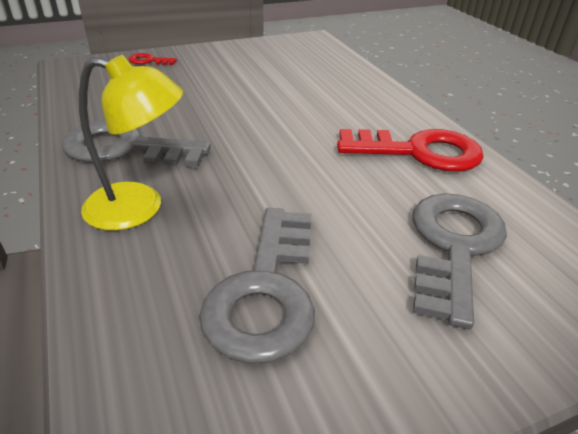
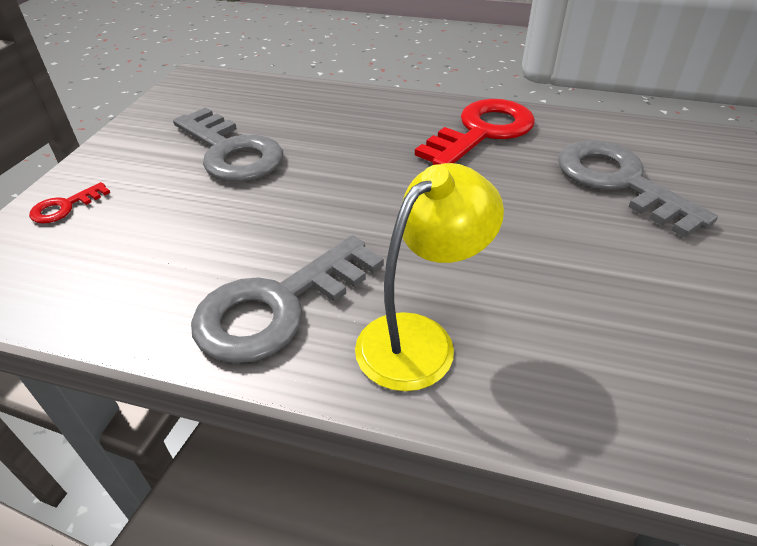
camera: 50 degrees left, 5 degrees up
(266, 291) = (613, 302): grey key -> grey key (231, 152)

